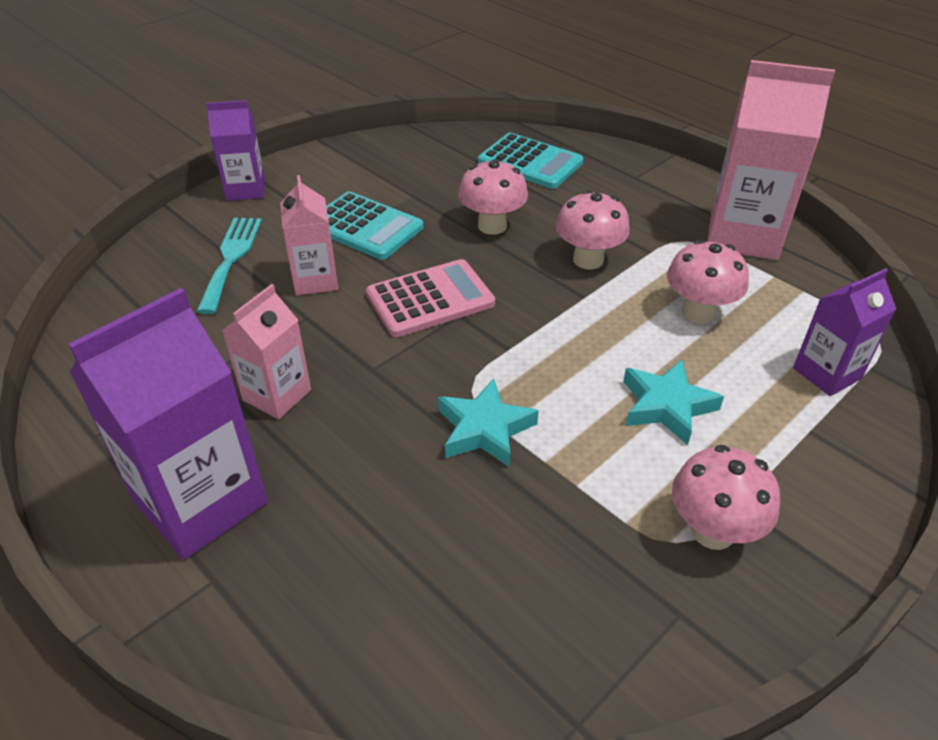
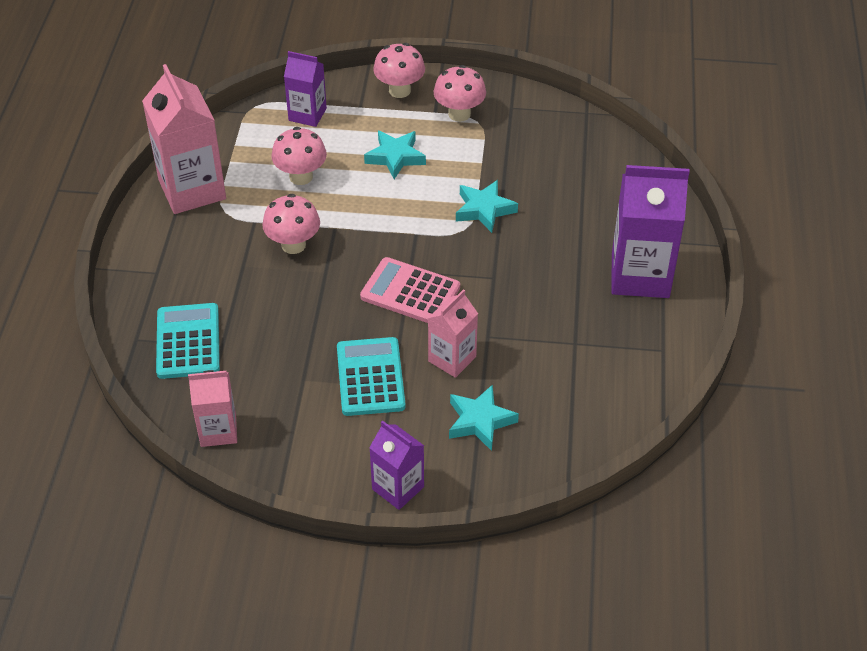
camera: 130 degrees left, 5 degrees up
(231, 258) = (480, 421): turquoise fork -> turquoise star
(277, 395) = (554, 301): pink carton -> pink carton (218, 430)
(492, 226) = (300, 311): pink mushroom -> pink mushroom (399, 90)

